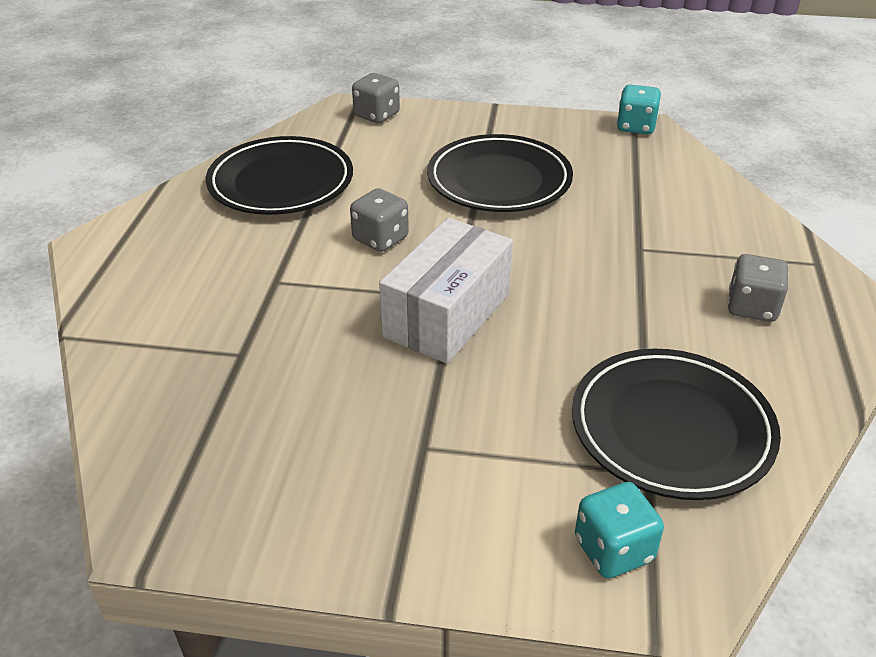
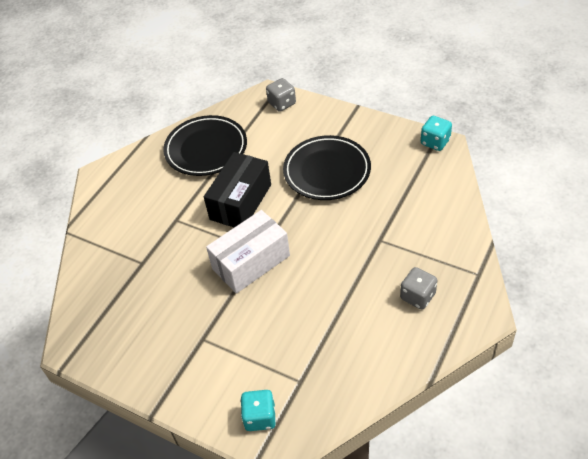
camera: 25 degrees right, 10 degrees up
(380, 239) = (241, 202): grey dice -> black box
(671, 429) = (326, 361): black plate -> none

